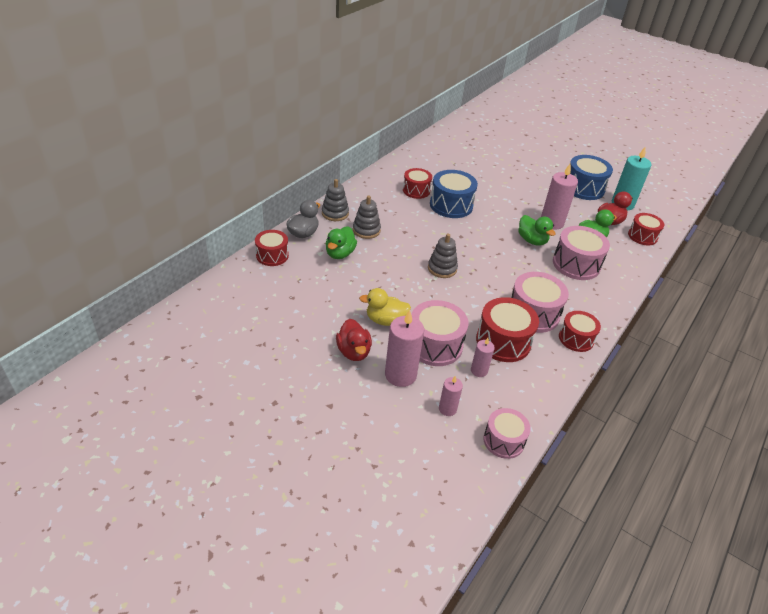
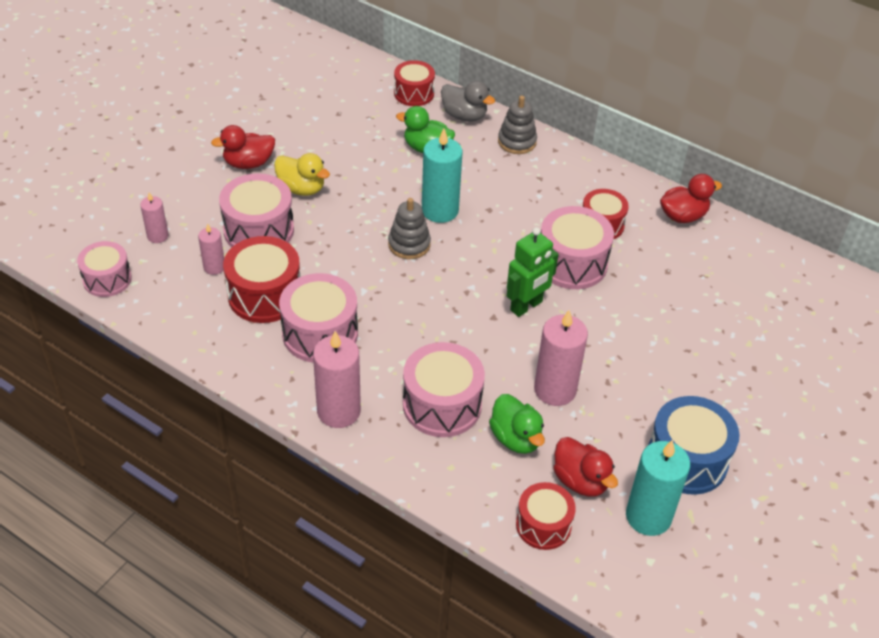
camera: 90 degrees right, 5 degrees up
(366, 230) = (483, 172): grey stacking toy -> none
(385, 320) = (301, 189): yellow duck -> yellow duck turned 120 degrees clockwise
(400, 375) = (211, 200): pink candle -> pink candle (338, 411)
(406, 163) = (683, 216): none -> red duck
(407, 252) = (440, 210): none -> turquoise candle
(451, 205) = (572, 263): blue drum -> pink drum
(490, 225) = (526, 306): none -> green robot
(532, 240) = (496, 355): green duck -> none
(576, 338) = (270, 375): red drum -> none

